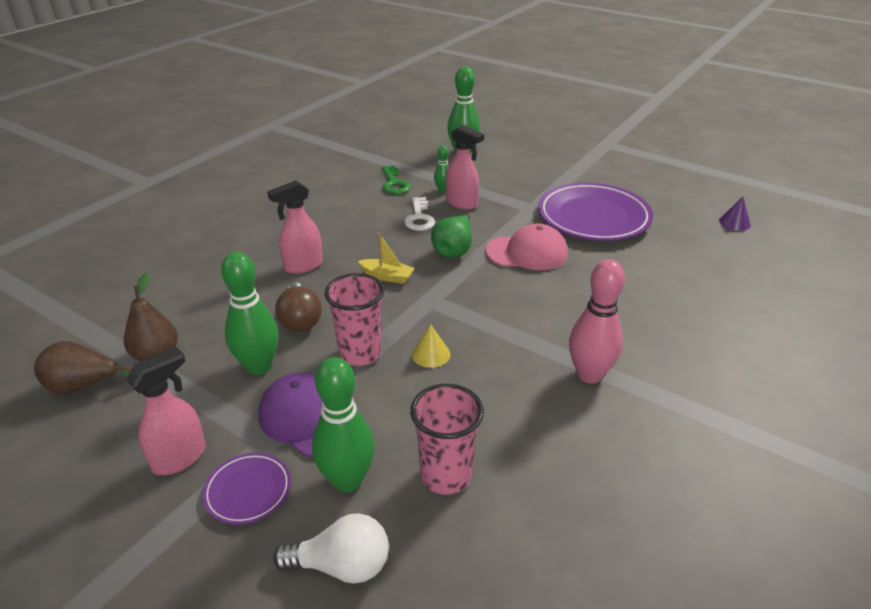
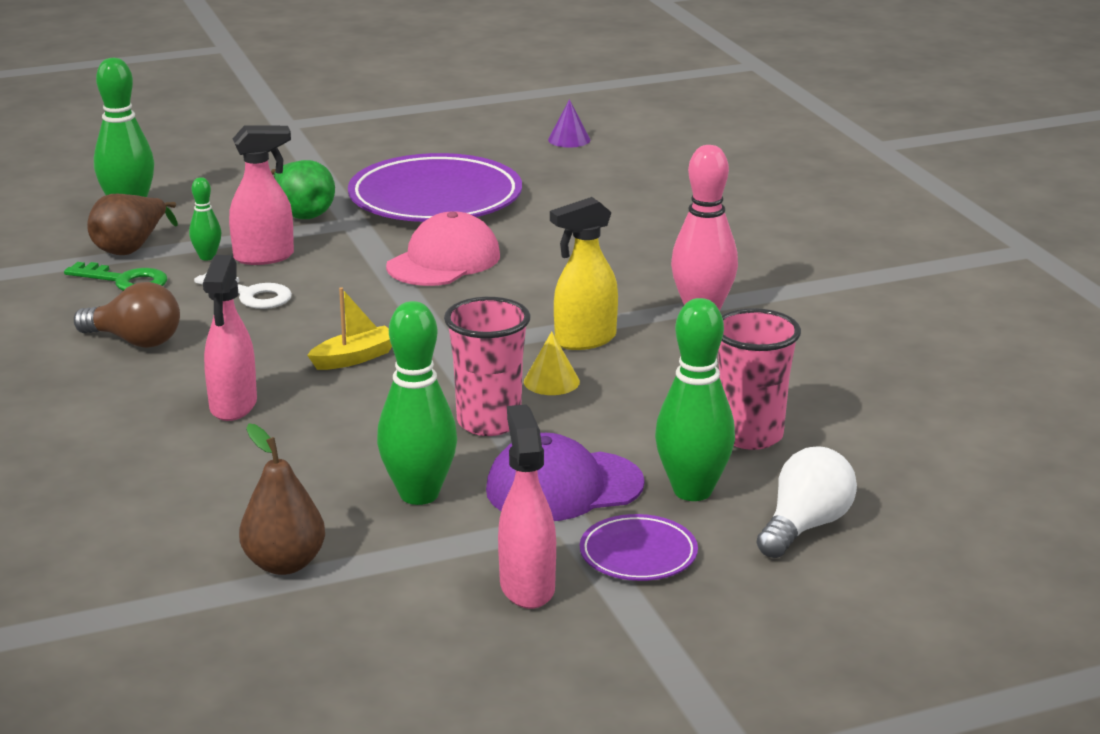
camera: 55 degrees left, 10 degrees down
(84, 386) = (277, 635): brown pear -> brown pear (131, 248)
(300, 319) = (359, 441): brown light bulb -> brown light bulb (135, 341)
(453, 250) = (366, 300): green pear -> green pear (301, 213)
(495, 343) = (584, 340): none -> yellow spray bottle

